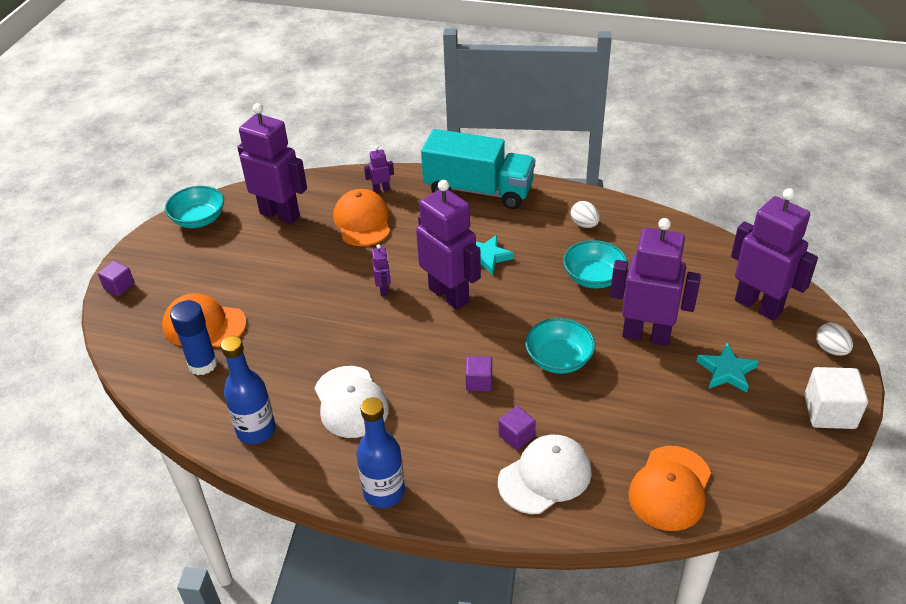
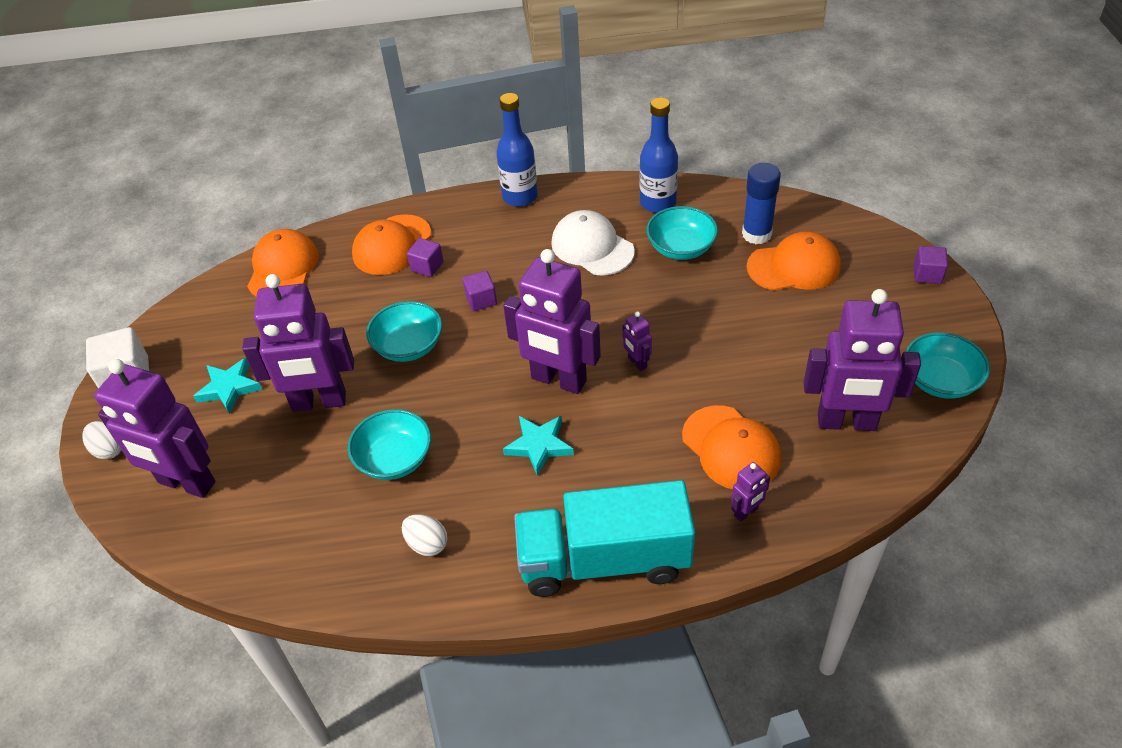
camera: 160 degrees right, 5 degrees up
(275, 373) = (681, 248): none -> turquoise bowl
(545, 476) = (392, 245): white cap -> orange cap

